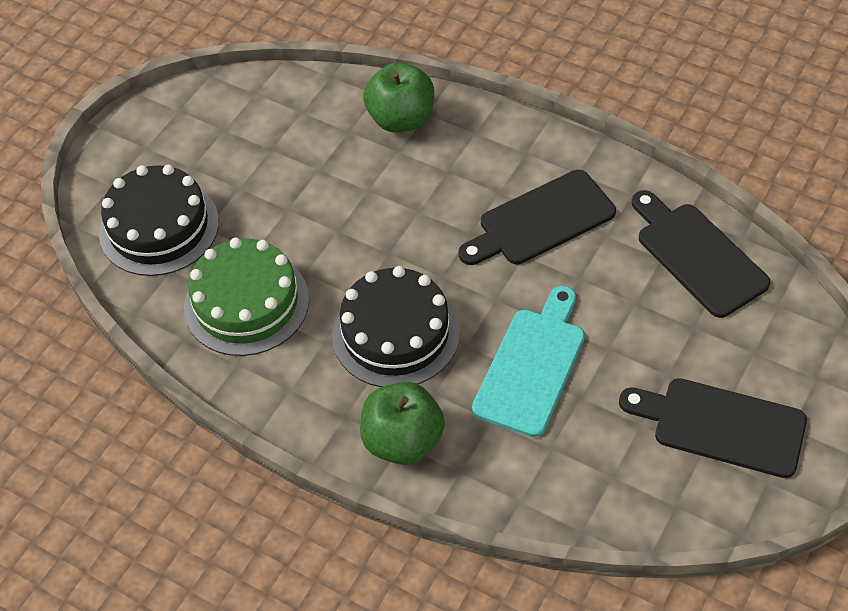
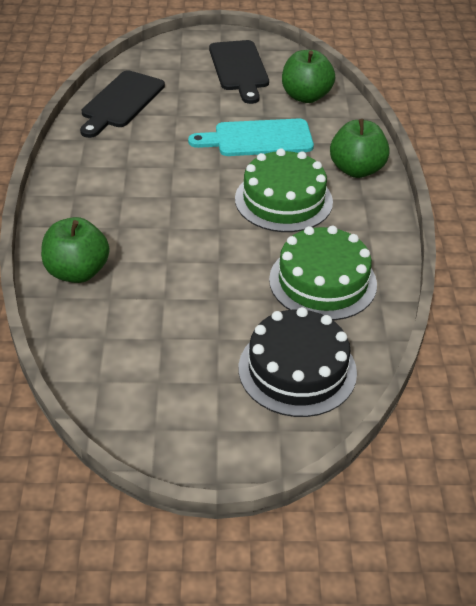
camera: 125 degrees left, 10 degrees down
(396, 333) = (283, 200): black cake -> green cake
(541, 220) = (136, 169): black cutting board -> none
(602, 474) = (306, 96): none -> green apple

